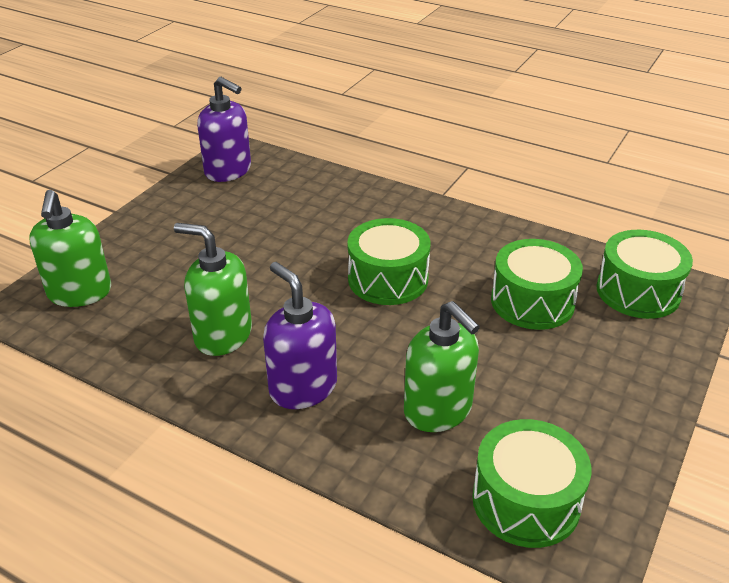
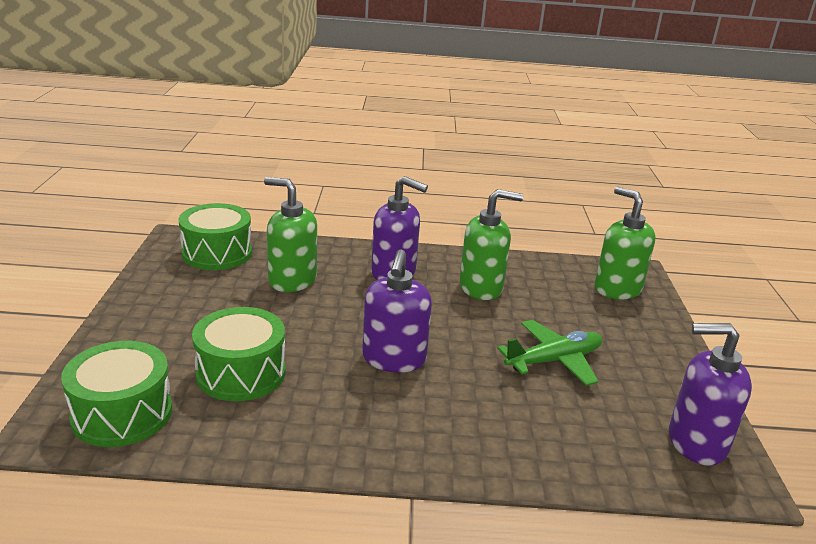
camera: 150 degrees right, 10 degrees down
(250, 242) = (554, 360): none -> green plane
(388, 279) = (394, 359): green drum -> purple soap dispenser

